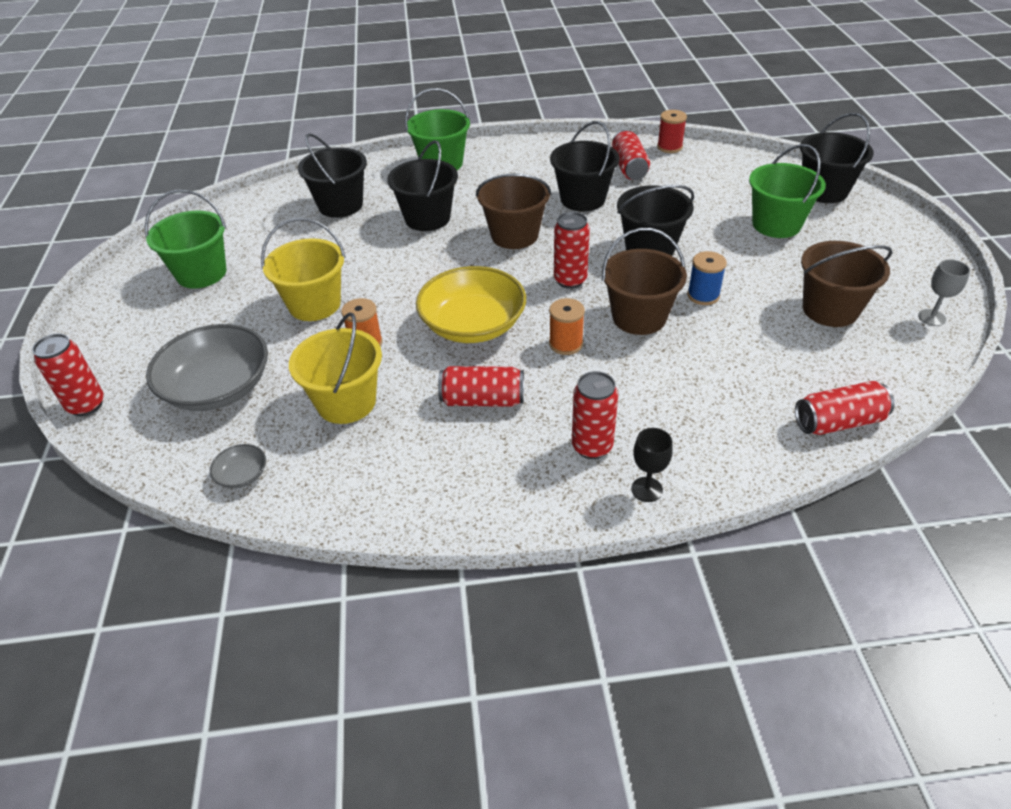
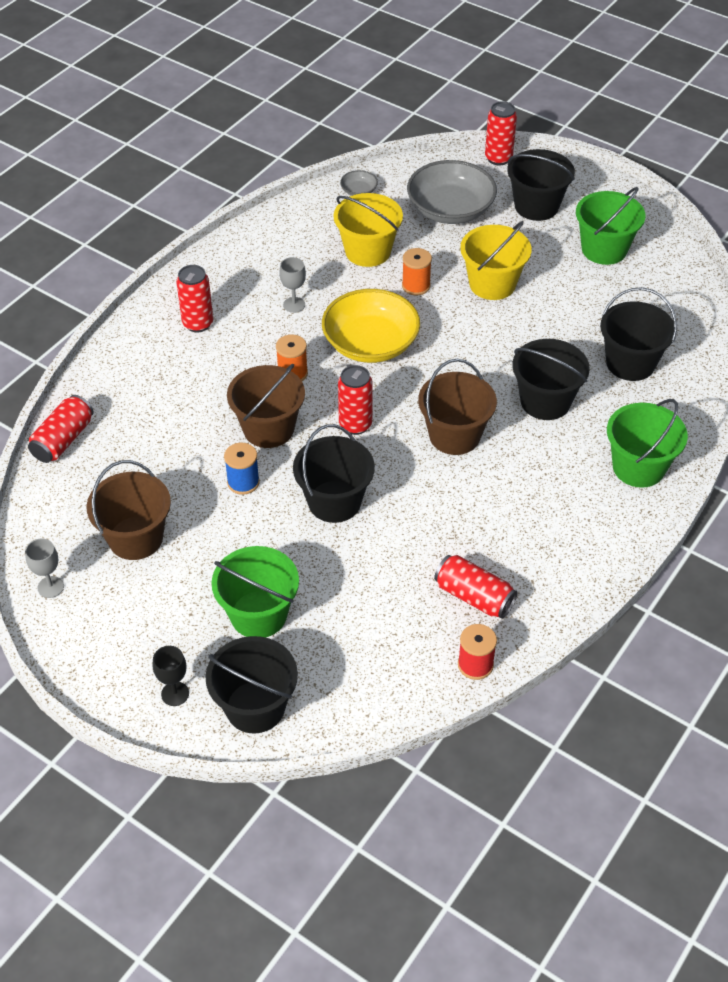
camera: 130 degrees right, 5 degrees up
(482, 400) = (294, 305): red can -> grey goblet
(582, 199) = (458, 518): black bucket -> black bucket (536, 206)
(647, 489) = (142, 323): black goblet -> black goblet (175, 694)

